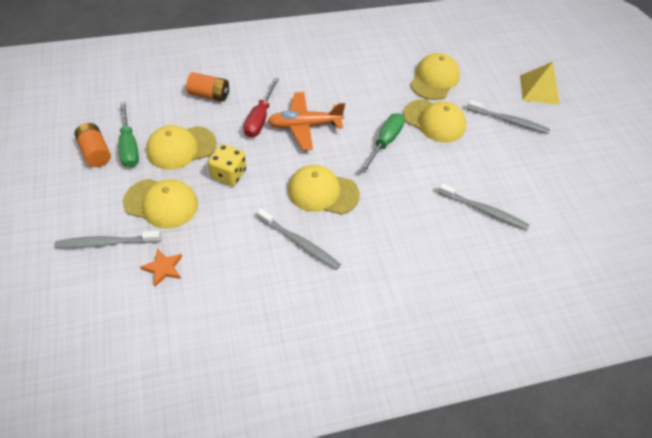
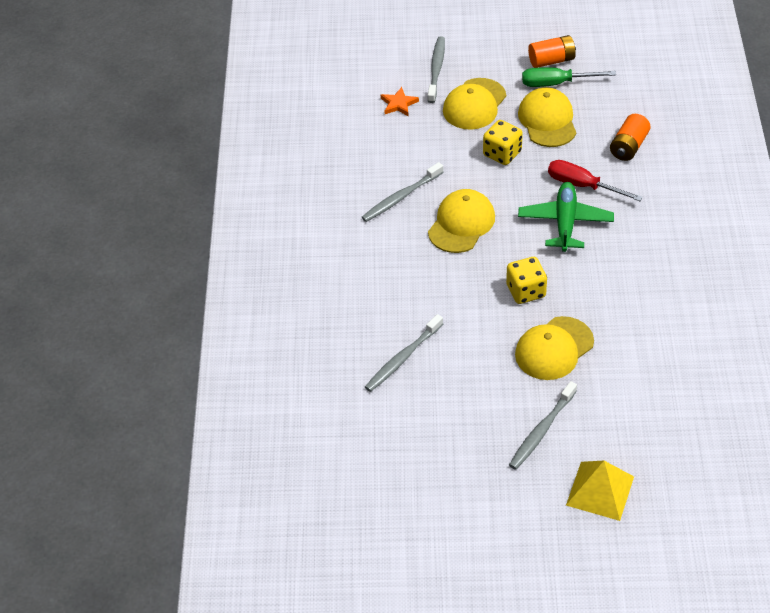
camera: 110 degrees right, 5 degrees down
(304, 125) = (565, 223): orange plane -> green plane
(385, 142) = (526, 291): green screwdriver -> yellow dice
(434, 79) = (635, 369): yellow cap -> none

